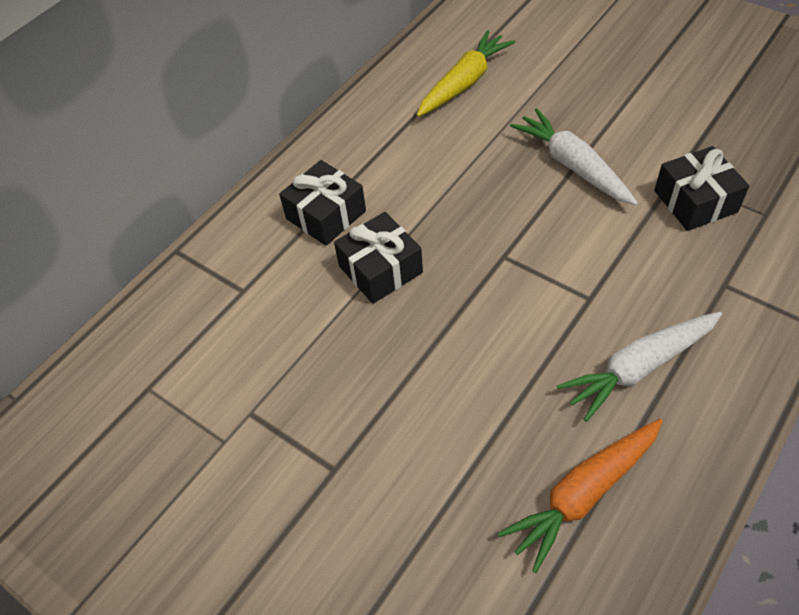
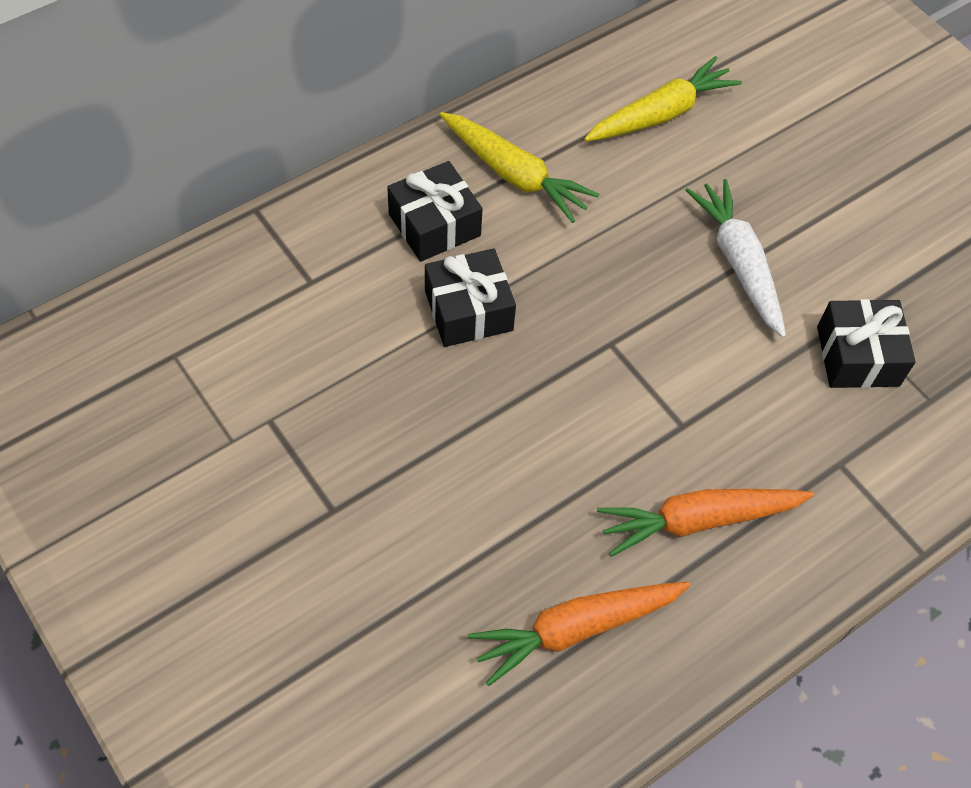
camera: 10 degrees right, 5 degrees up
(373, 159) = (514, 175): none -> yellow carrot
(639, 368) = (698, 521): white carrot -> orange carrot

